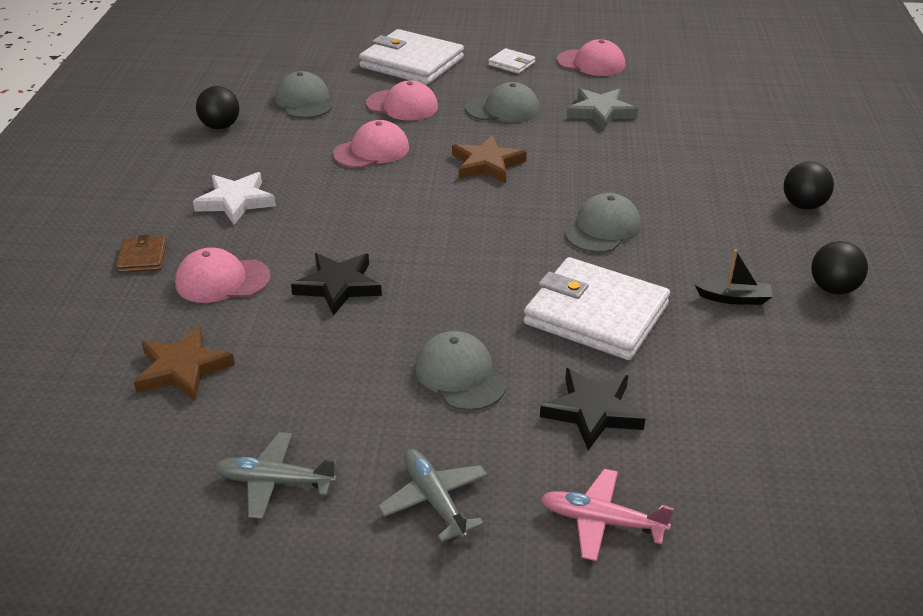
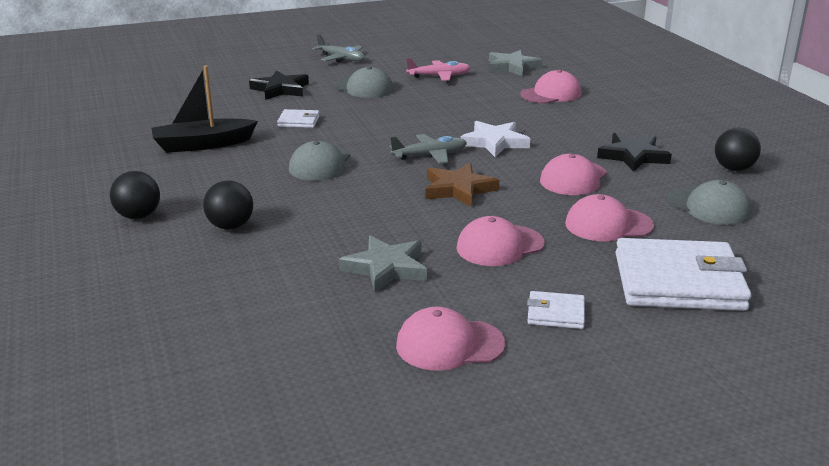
camera: 155 degrees right, 10 degrees down
(142, 257) = (617, 94): brown wallet -> none
(182, 369) = (512, 67): brown star -> grey star
(235, 201) = (617, 127): white star -> white star (494, 142)
(275, 482) = (417, 51): grey plane -> grey plane (429, 155)
(338, 286) = (477, 104): black star -> black star (633, 156)
(503, 109) = (500, 246): grey cap -> pink cap
(596, 314) = (299, 121): white wallet -> white wallet, size x0.45
(602, 521) = (260, 65): pink plane -> pink plane (439, 76)
(734, 298) = (202, 145): black boat -> black boat, size x1.80
(833, 289) = (123, 163): black ball -> black ball (230, 226)

